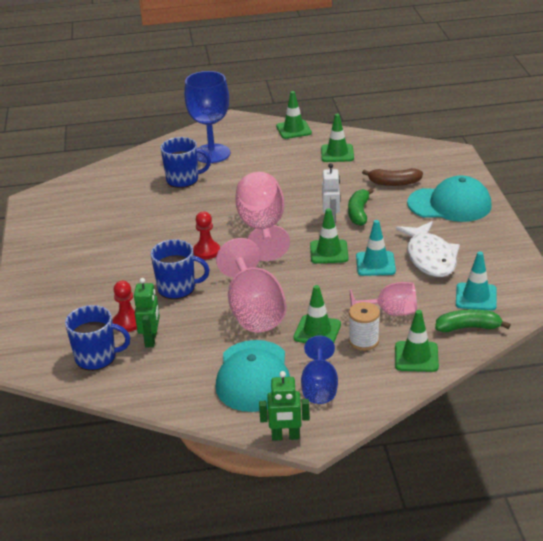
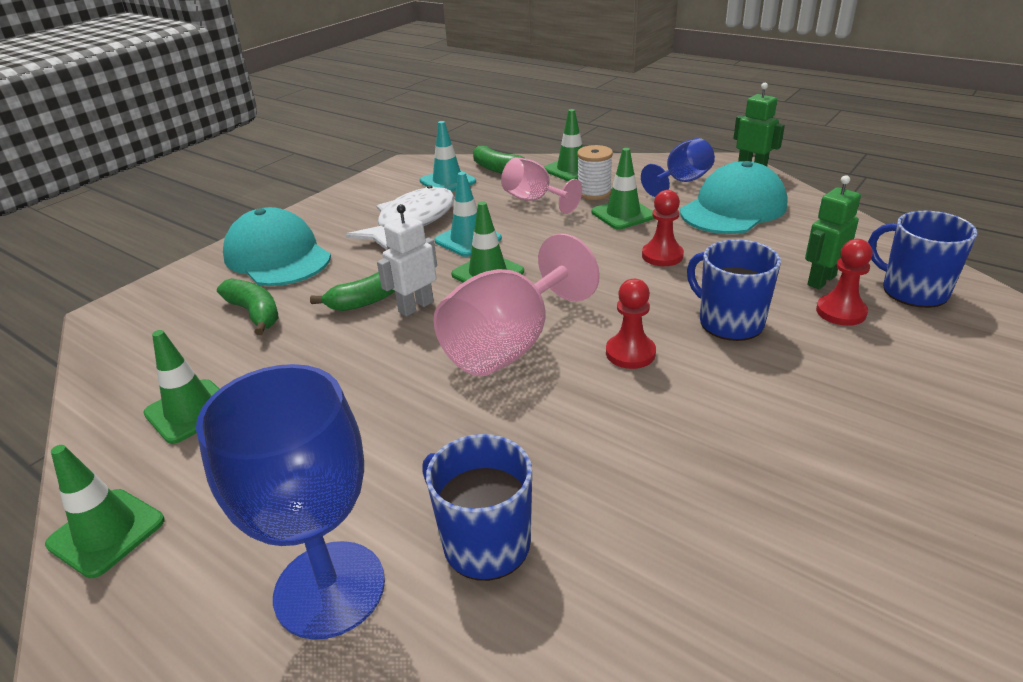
camera: 135 degrees left, 0 degrees up
(254, 311) = (662, 256): pink goblet -> red pawn
(394, 183) = (255, 313): brown banana -> green banana

